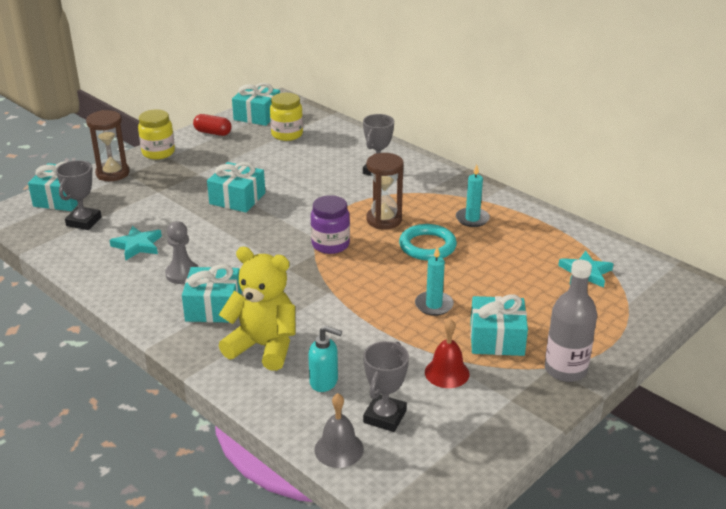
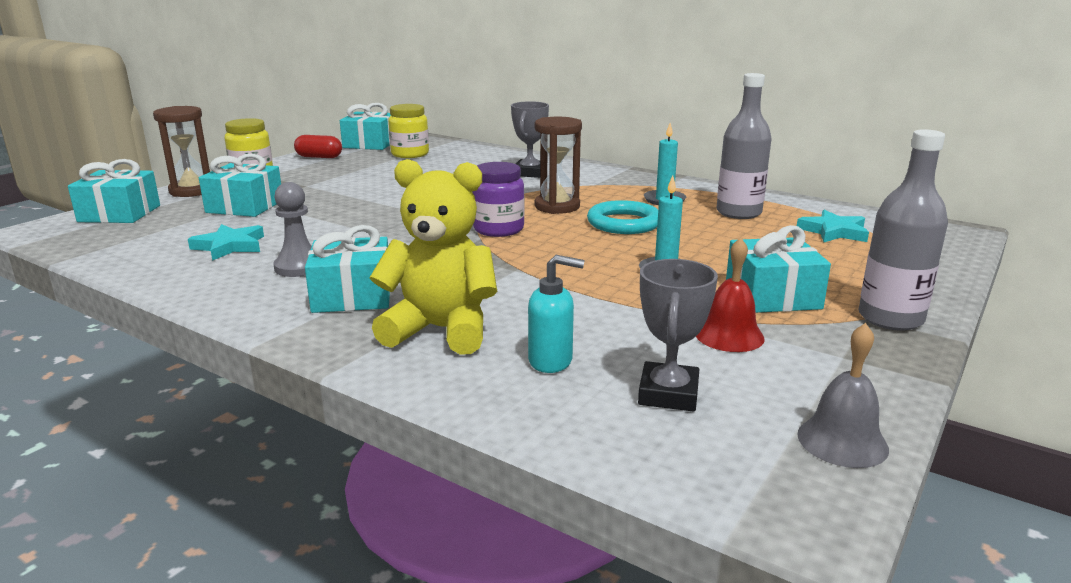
camera: 10 degrees left, 10 degrees down
(84, 221) = (150, 230): grey trophy -> none
(237, 198) = (362, 201): turquoise gift -> turquoise gift (245, 206)
(339, 449) = (616, 444): grey bell -> grey bell (842, 441)
(523, 241) = (738, 213): none -> grey bottle

